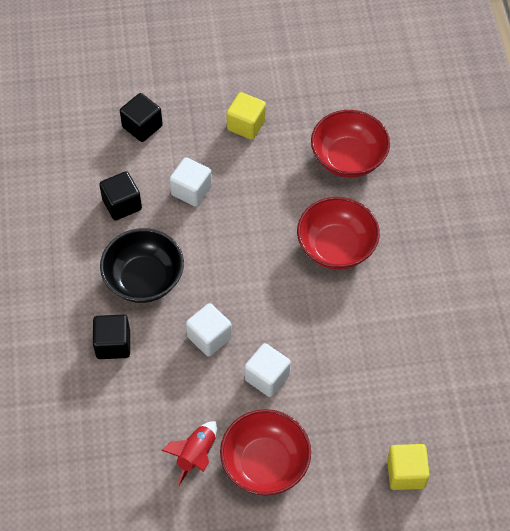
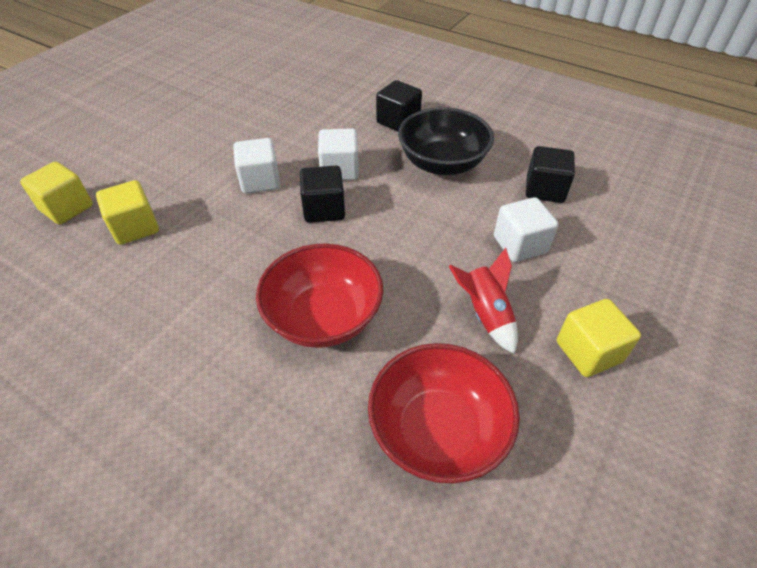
camera: 130 degrees right, 10 degrees down
(142, 126) = (651, 255): black cube -> black cube (324, 209)
(196, 455) = (257, 116): red rocket -> red rocket (485, 314)
(265, 463) = (200, 142): red bowl -> none
(377, 409) = (135, 227): none -> yellow cube

